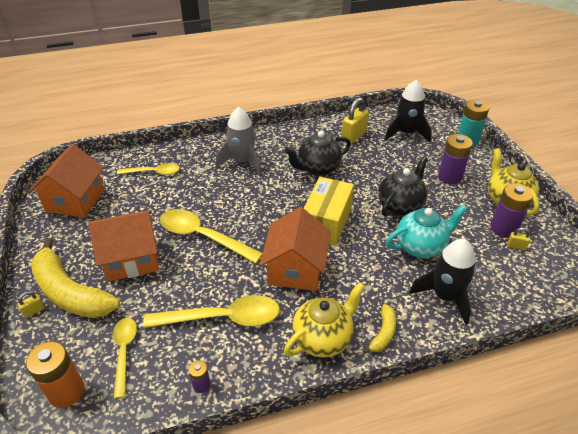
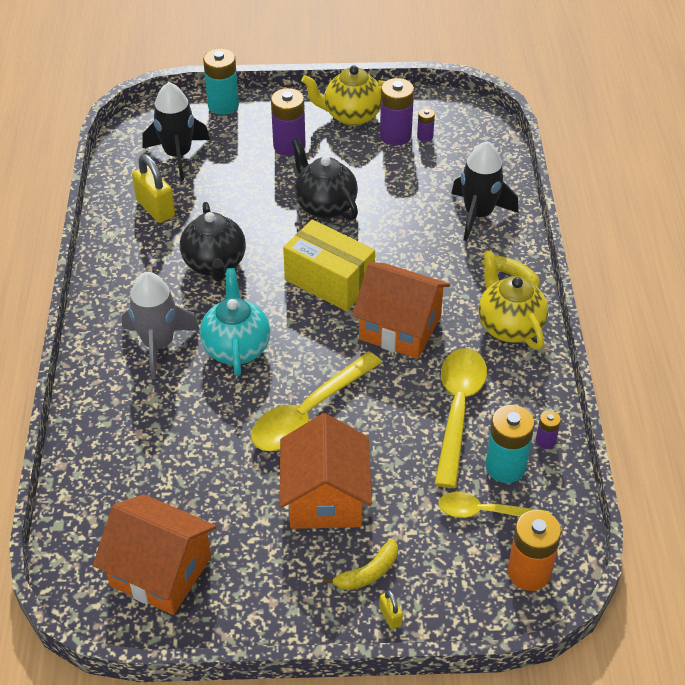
camera: 75 degrees left, 5 degrees up
(70, 292) = (368, 573): yellow banana -> yellow banana, size x0.46
(153, 172) = (132, 460): yellow spoon -> none
(170, 359) = (505, 467): none -> turquoise battery
(421, 246) = (400, 210): turquoise teapot -> turquoise teapot (236, 347)
(516, 246) = (425, 136): yellow padlock -> purple battery

